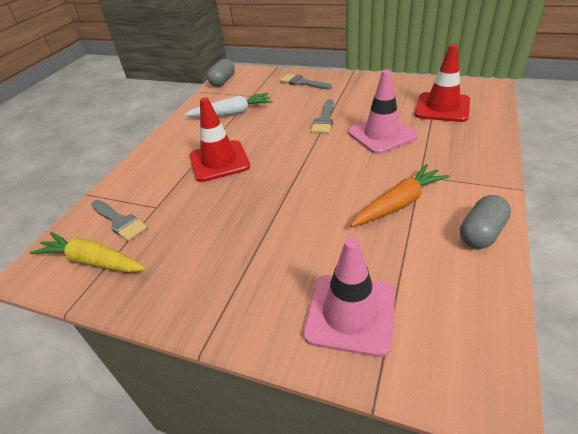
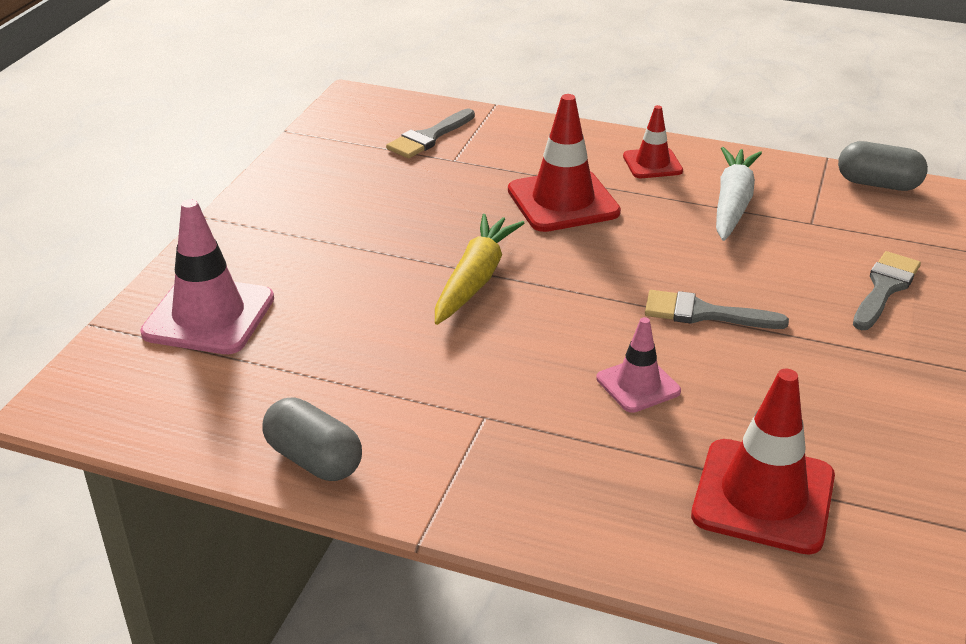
camera: 85 degrees right, 5 degrees down
(93, 261) = (358, 132): yellow carrot -> yellow carrot (475, 279)
(187, 134) = (652, 164): none -> red traffic cone
(232, 113) = (732, 203): white carrot -> white carrot turned 150 degrees counterclockwise
(381, 135) = (638, 385): pink traffic cone -> pink traffic cone, size x0.57
(399, 203) = (410, 381): orange carrot -> none

